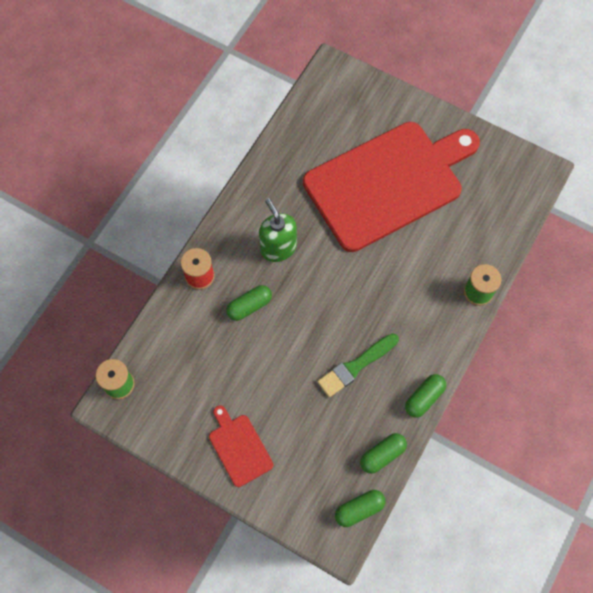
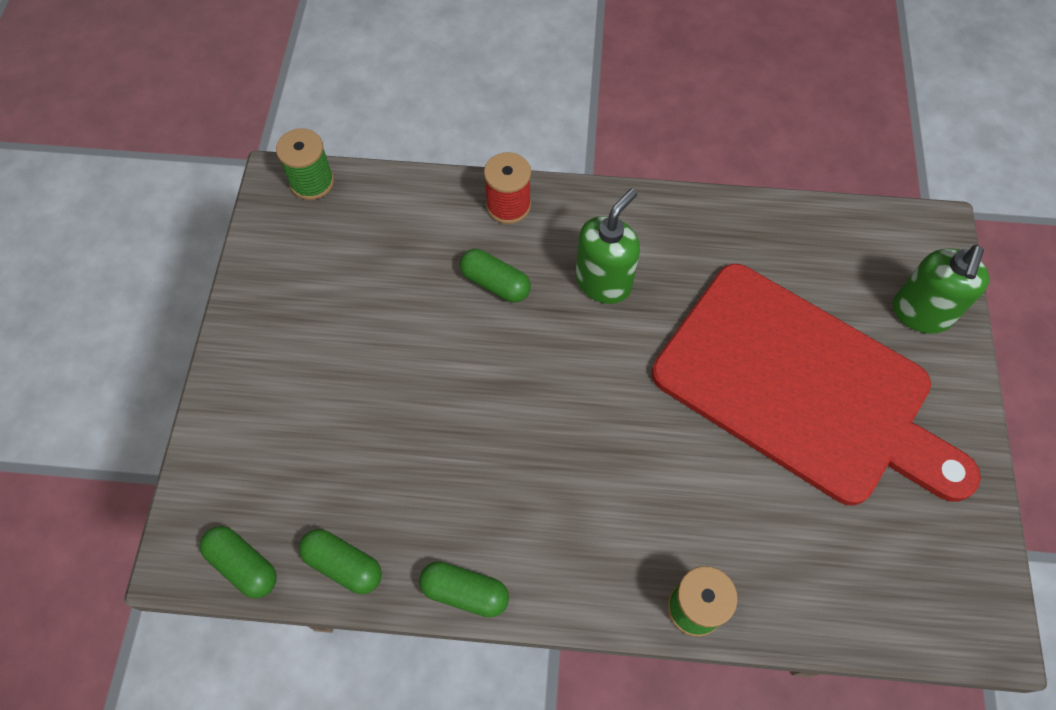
camera: 65 degrees right, 5 degrees down
(239, 447) = (279, 359): red cutting board -> none
(356, 366) = (471, 465): green brush -> none
(375, 104) = (921, 313): none -> green soap dispenser

